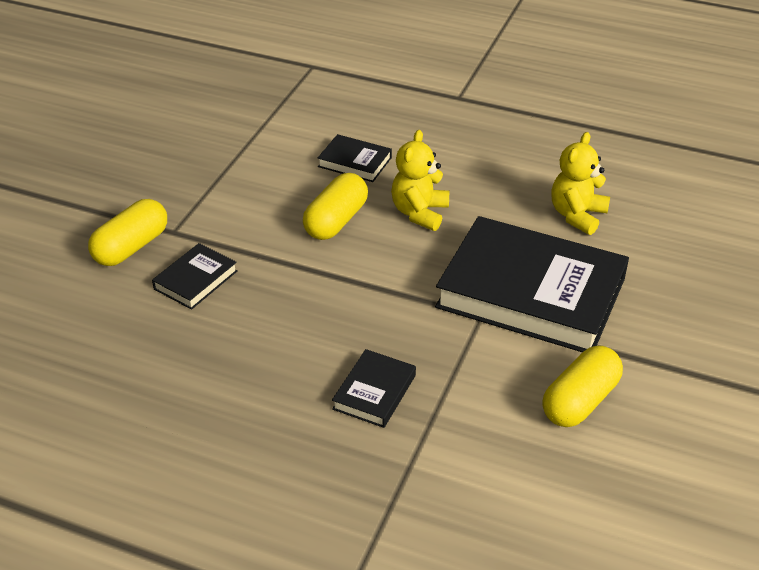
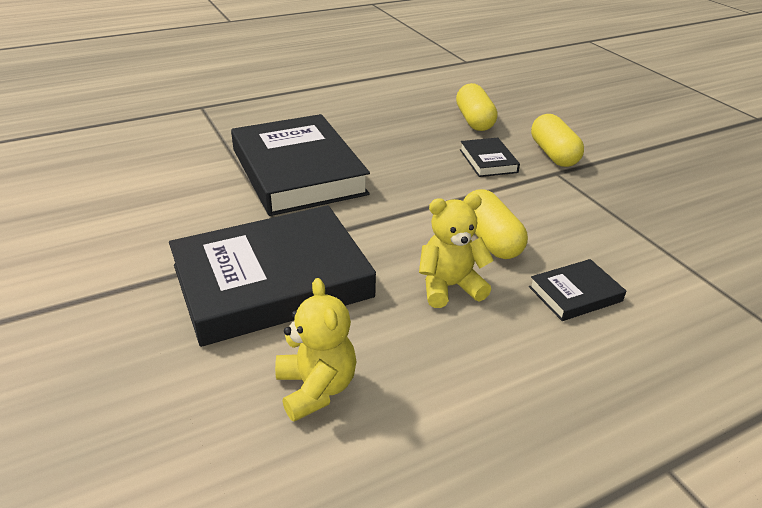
camera: 130 degrees right, 5 degrees down
(374, 392) = (298, 171): black book -> black book, size x2.30
(419, 213) = (449, 286): yellow teddy bear -> yellow teddy bear turned 75 degrees counterclockwise
(580, 401) = (158, 234): yellow capsule -> yellow capsule (474, 120)

